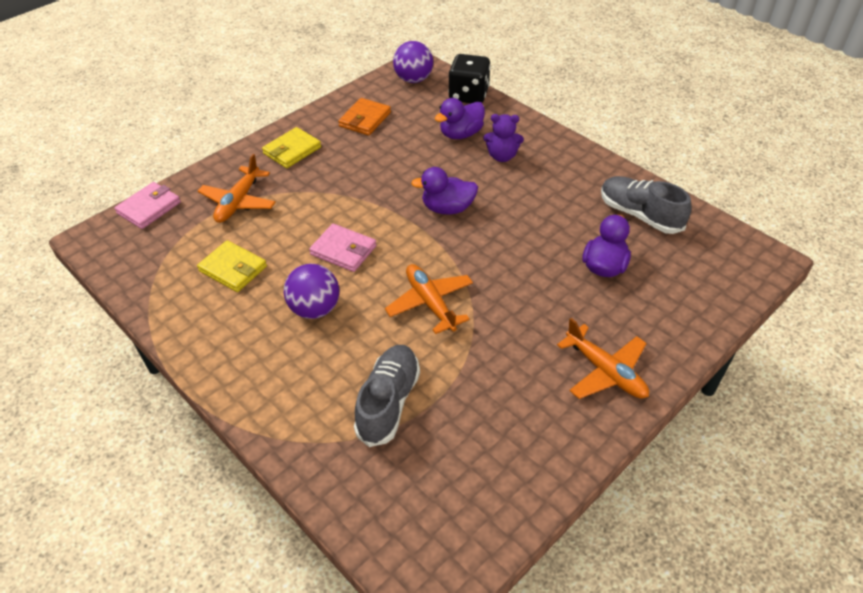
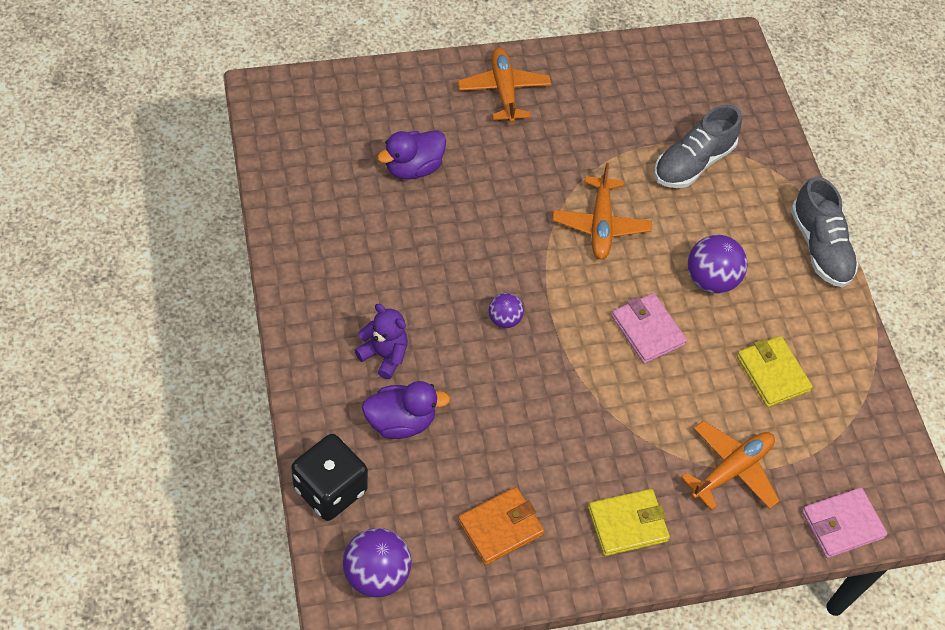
camera: 155 degrees left, 10 degrees up
(447, 208) = (504, 319): purple duck -> purple ball
(640, 215) = (321, 196): grey shoe -> grey shoe (819, 247)

